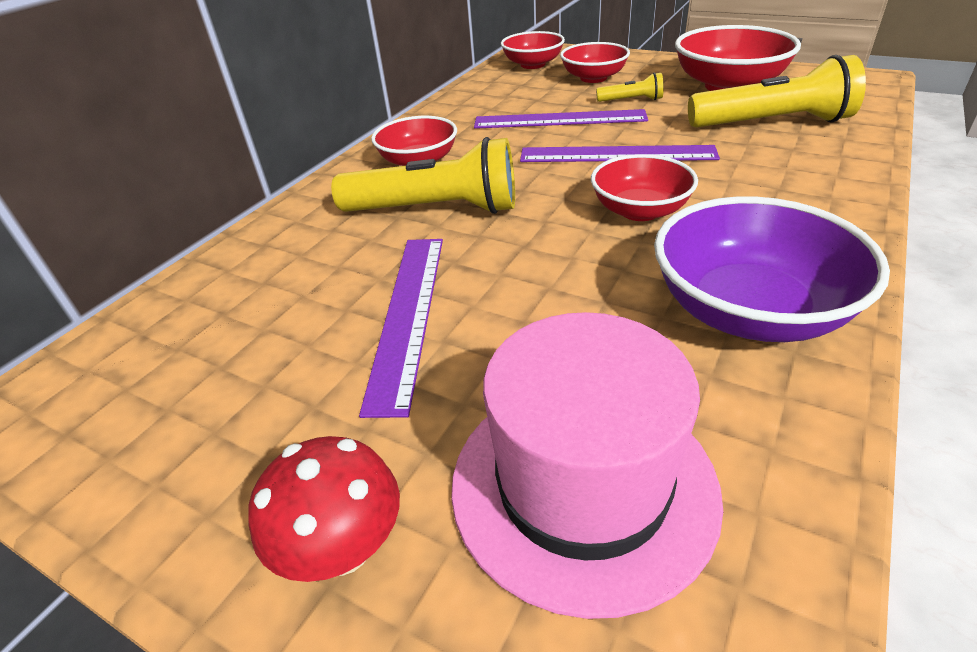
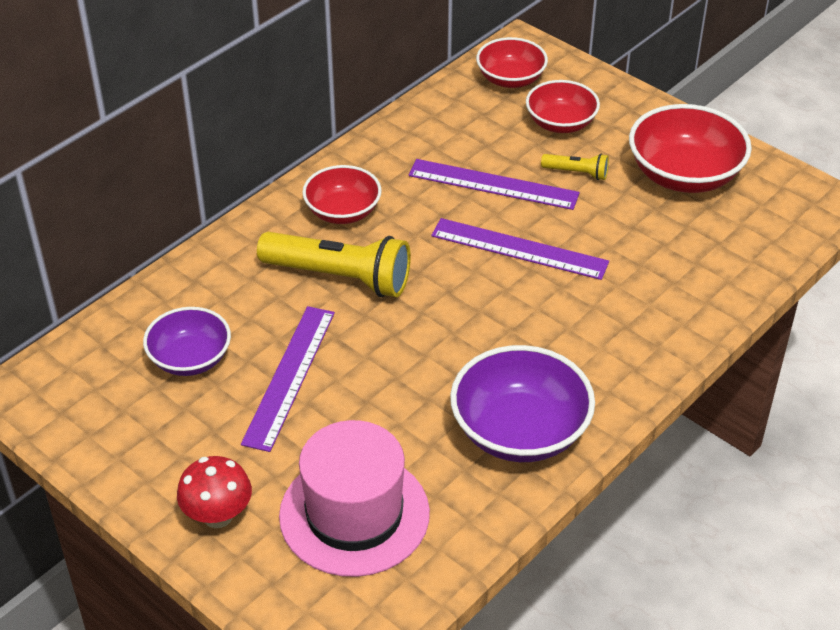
camera: 10 degrees right, 5 degrees up
(266, 323) = (190, 359): none -> purple bowl
(640, 210) = (500, 321): red bowl -> none
(772, 123) = (682, 244): yellow flashlight -> none

